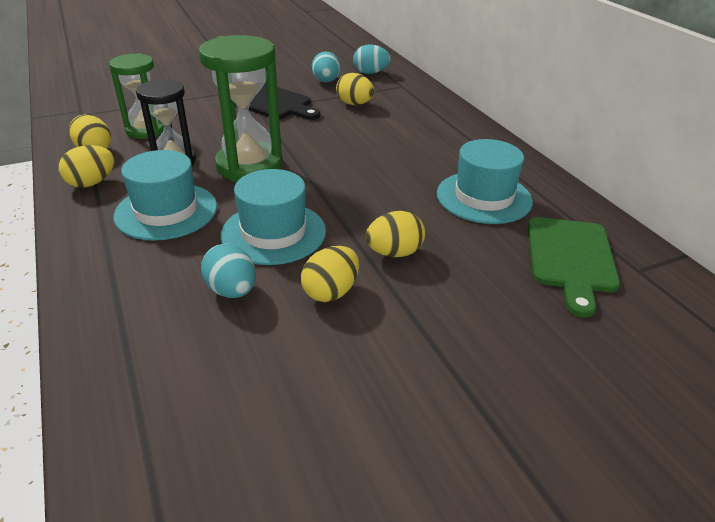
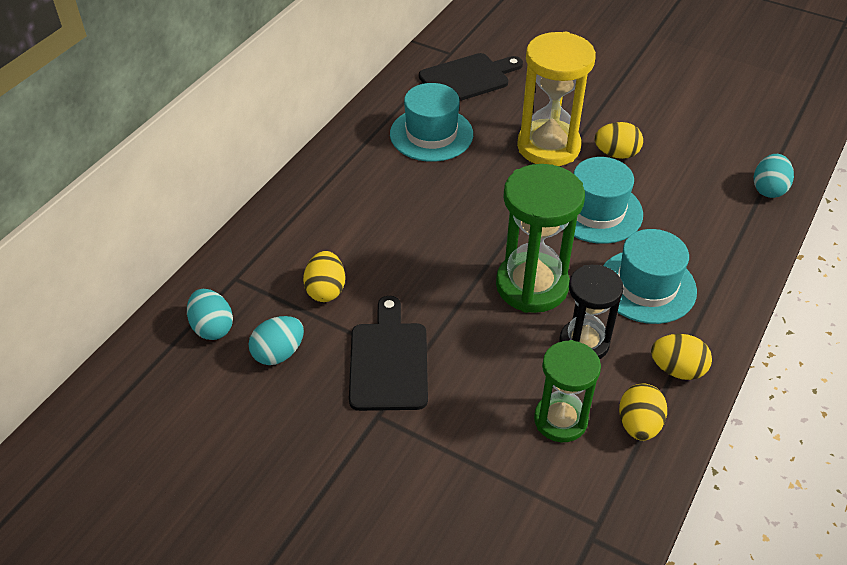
camera: 125 degrees left, 10 degrees up
(232, 290) = (668, 193): turquoise egg -> turquoise egg (768, 189)
(394, 253) = (548, 147): yellow egg -> yellow hourglass
(570, 258) = (468, 78): green cutting board -> black cutting board

